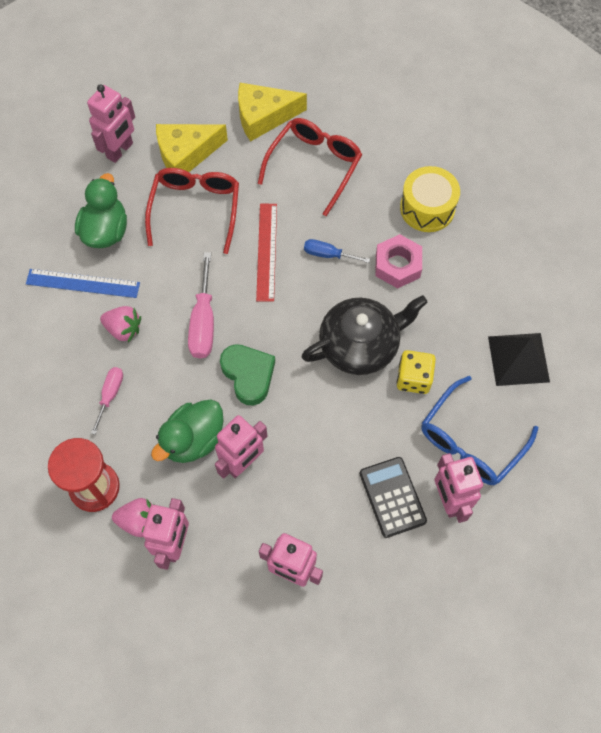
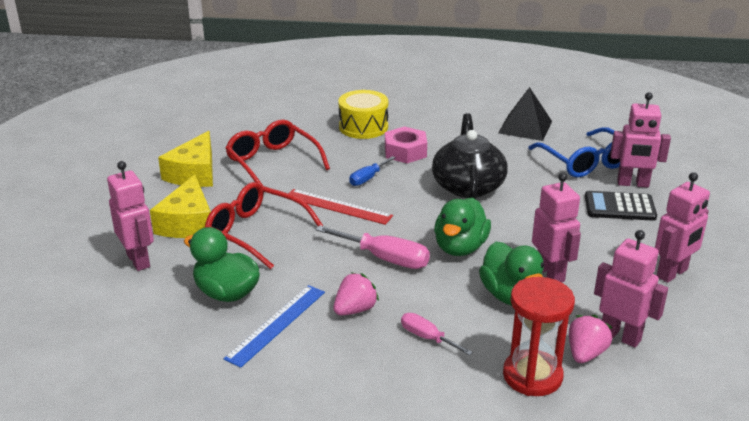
camera: 65 degrees left, 35 degrees down
(248, 375) = (460, 247): green heart -> green duck
(413, 378) = (515, 171): yellow dice -> none

